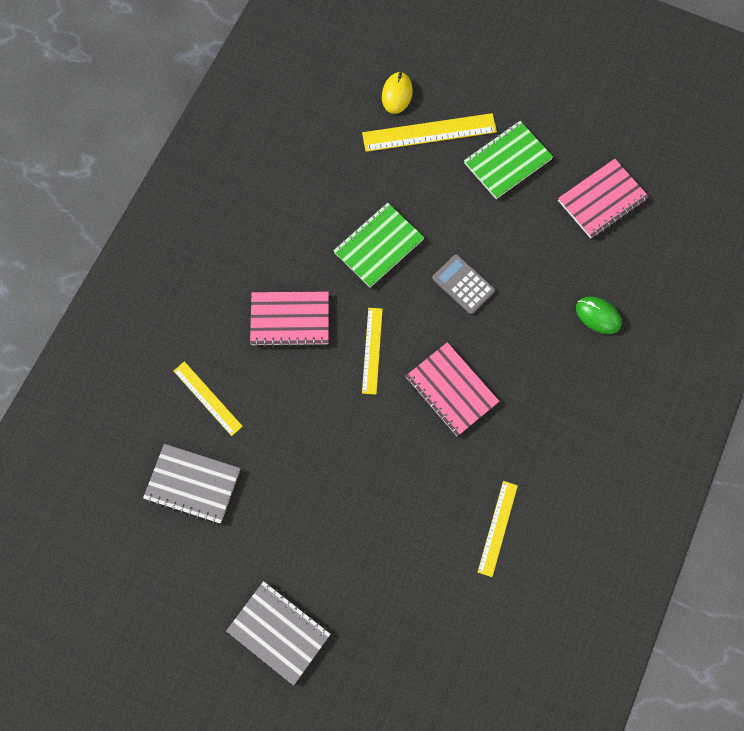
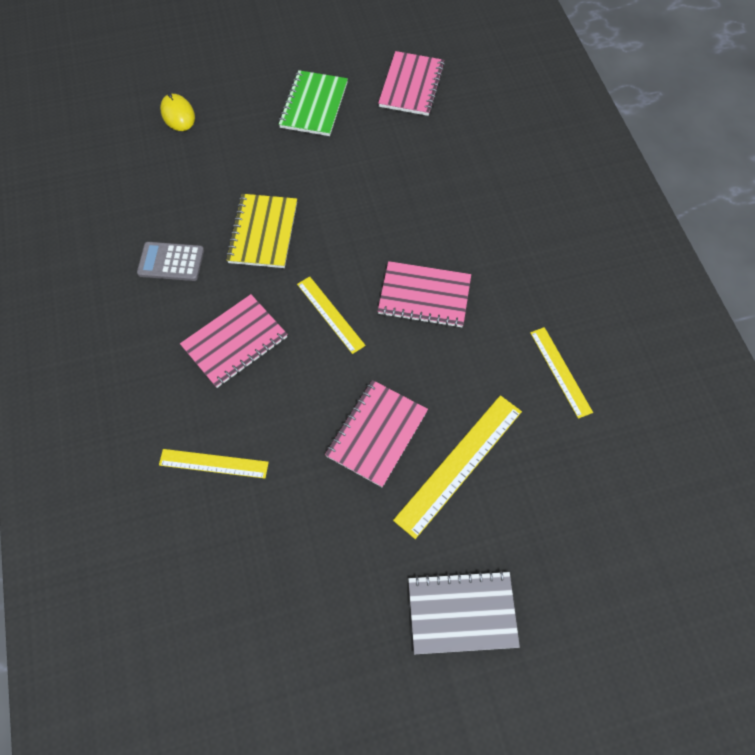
camera: 40 degrees left, 10 degrees down
(193, 484) = (264, 550): grey notebook -> none
(328, 465) = (376, 434): none -> pink notebook
(378, 246) = (263, 232): green notebook -> yellow notebook
(429, 132) = (230, 124): yellow ruler -> yellow ruler (459, 464)
(463, 284) = (360, 213): grey calculator -> grey calculator (171, 262)
(598, 316) = (485, 163): green mouse -> none

